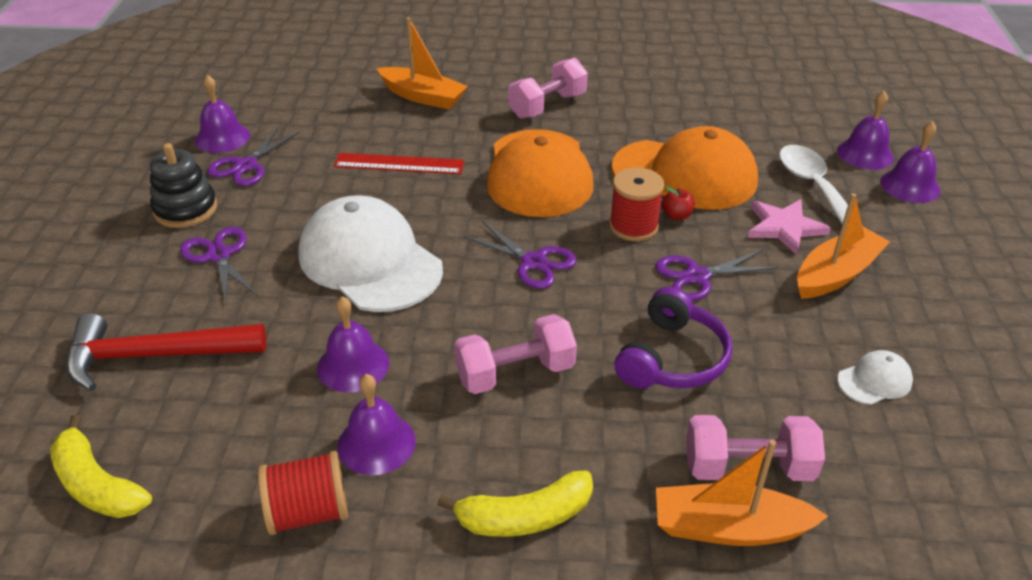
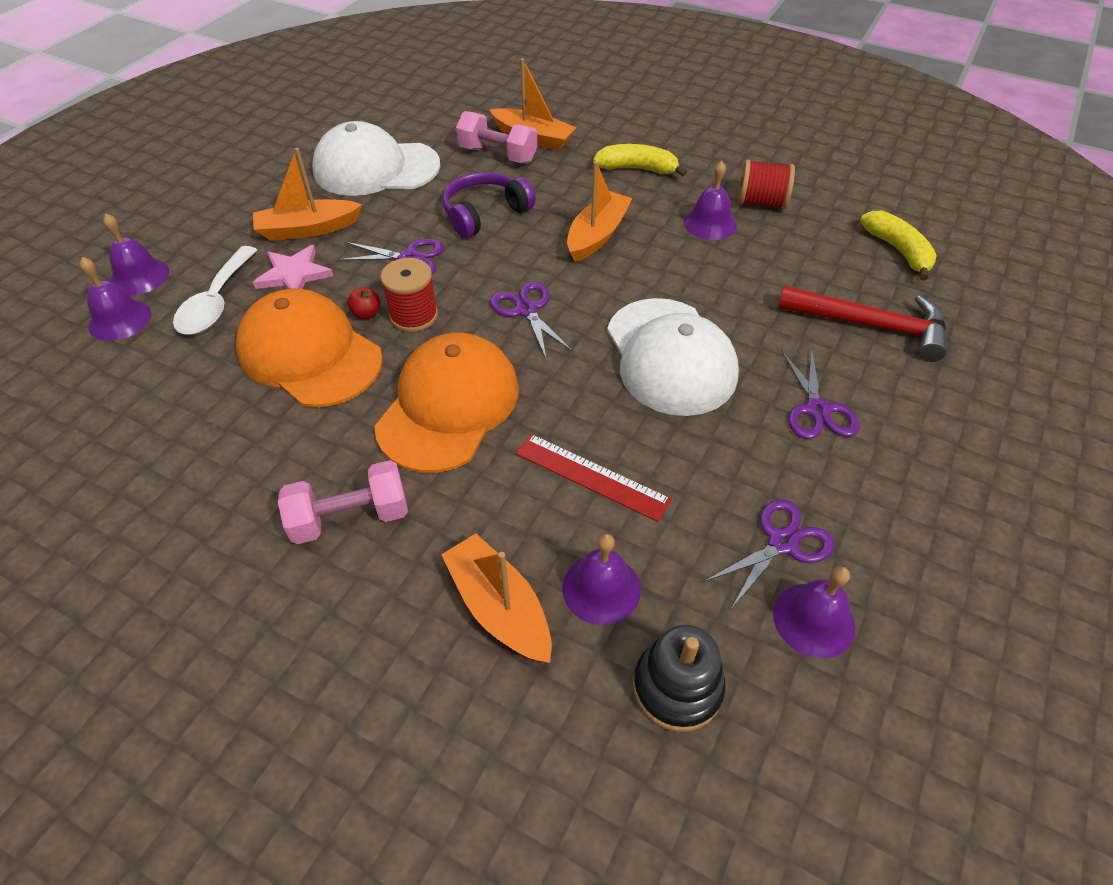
camera: 155 degrees left, 10 degrees up
(185, 209) = (858, 489): black stacking toy -> black stacking toy (677, 687)
(353, 365) = (711, 273): purple bell -> purple bell (601, 588)
(515, 373) = (597, 235): pink dumbbell -> orange boat
(874, 380) = (376, 168): white cap -> white cap, size x2.40

